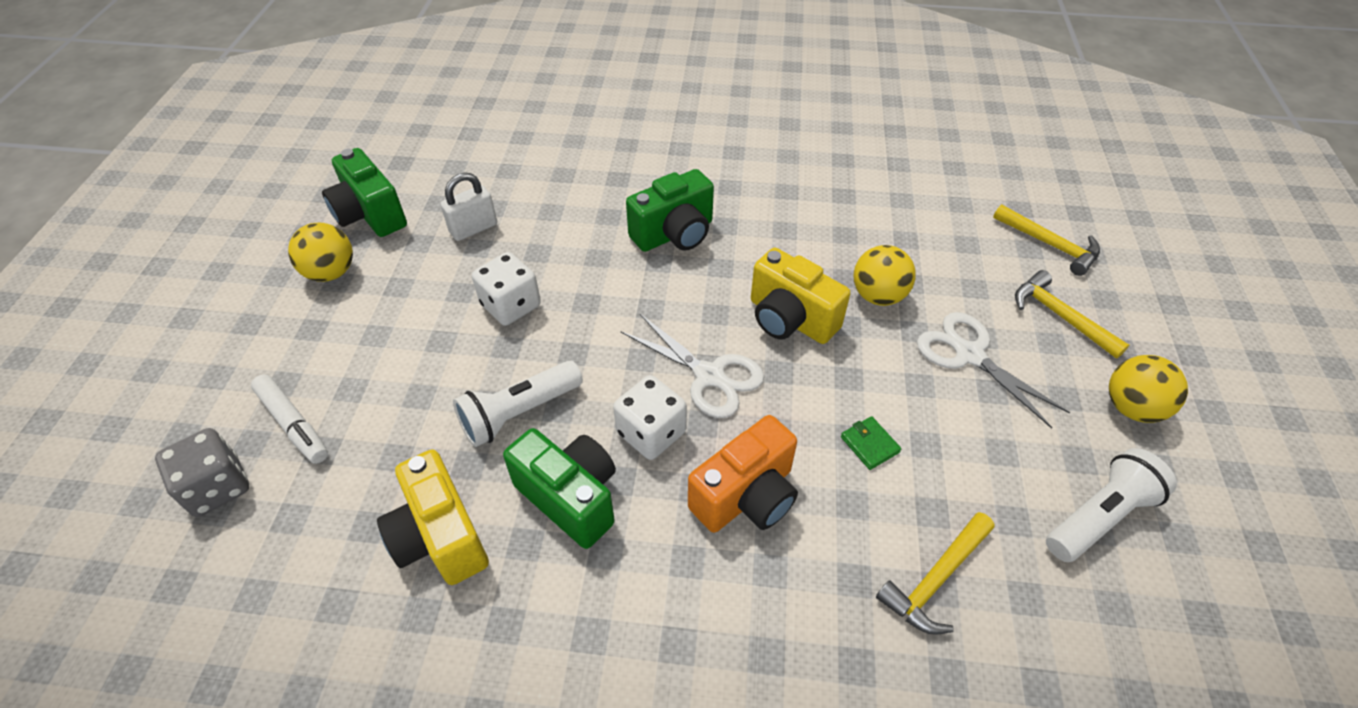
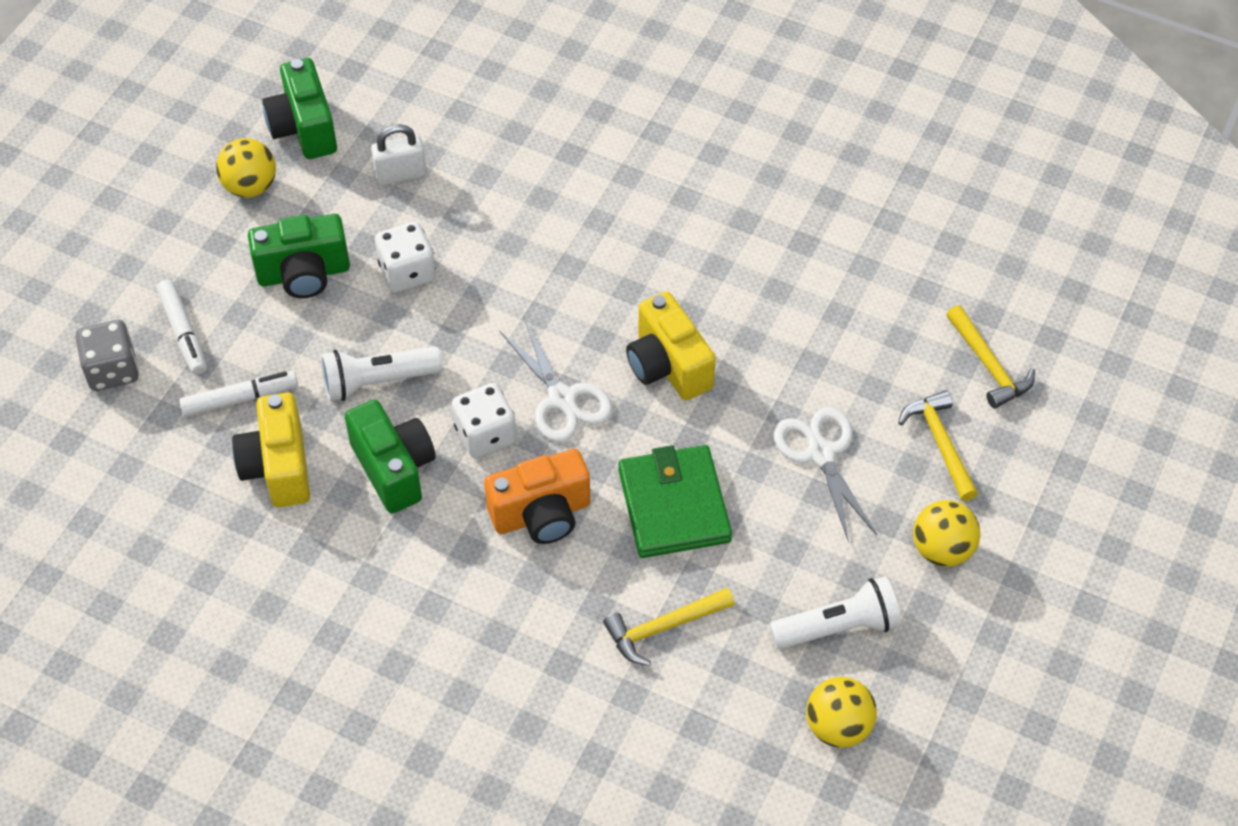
camera: 20 degrees right, 5 degrees up
(375, 474) = (240, 399): none -> white marker
(674, 234) = (600, 239): green camera -> green camera (304, 274)
(869, 444) = (674, 505): green wallet -> green wallet, size x2.46
(878, 296) = (769, 367): yellow ball -> yellow ball (838, 727)

